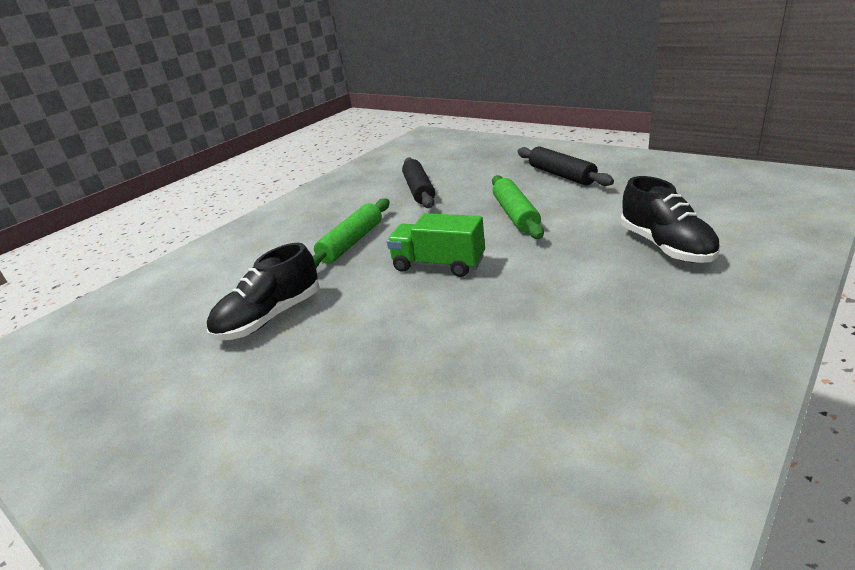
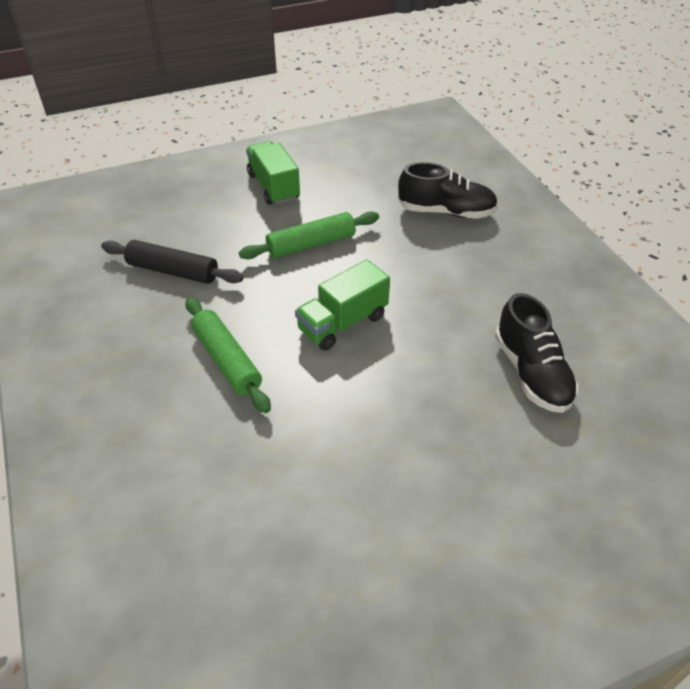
camera: 65 degrees left, 15 degrees up
(270, 317) = (312, 468): black shoe -> black shoe (531, 373)
(515, 215) = (311, 244): green rolling pin -> green rolling pin turned 45 degrees counterclockwise
(561, 175) = (273, 187): black rolling pin -> green truck

